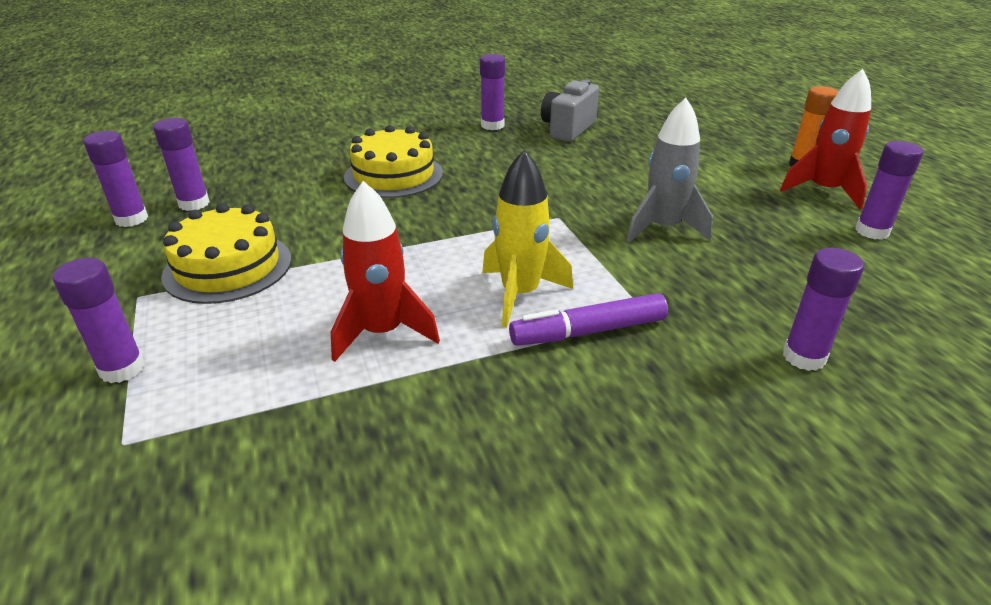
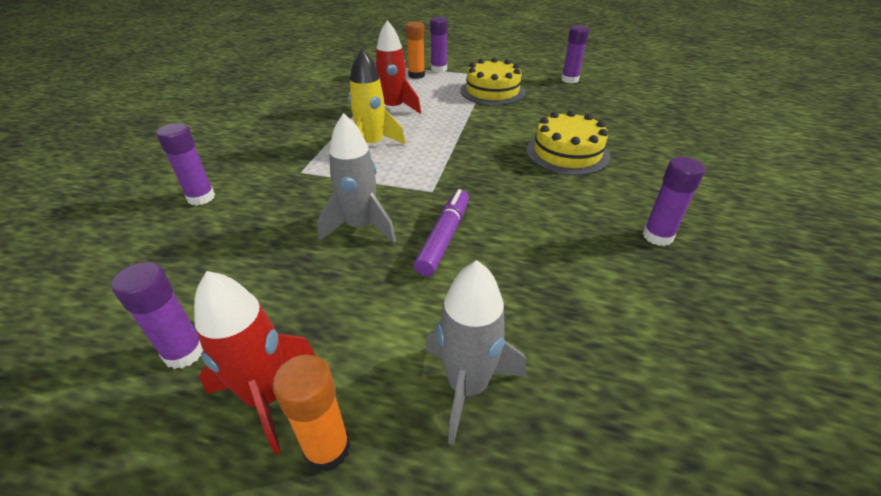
camera: 125 degrees right, 5 degrees up
(181, 383) = (416, 75): none -> orange glue stick
(194, 203) = (576, 93): purple glue stick -> none
(567, 129) = (614, 286): grey camera -> none
(588, 331) = (319, 150): purple marker -> purple marker (444, 238)
(709, 147) = (467, 386): none -> grey rocket

